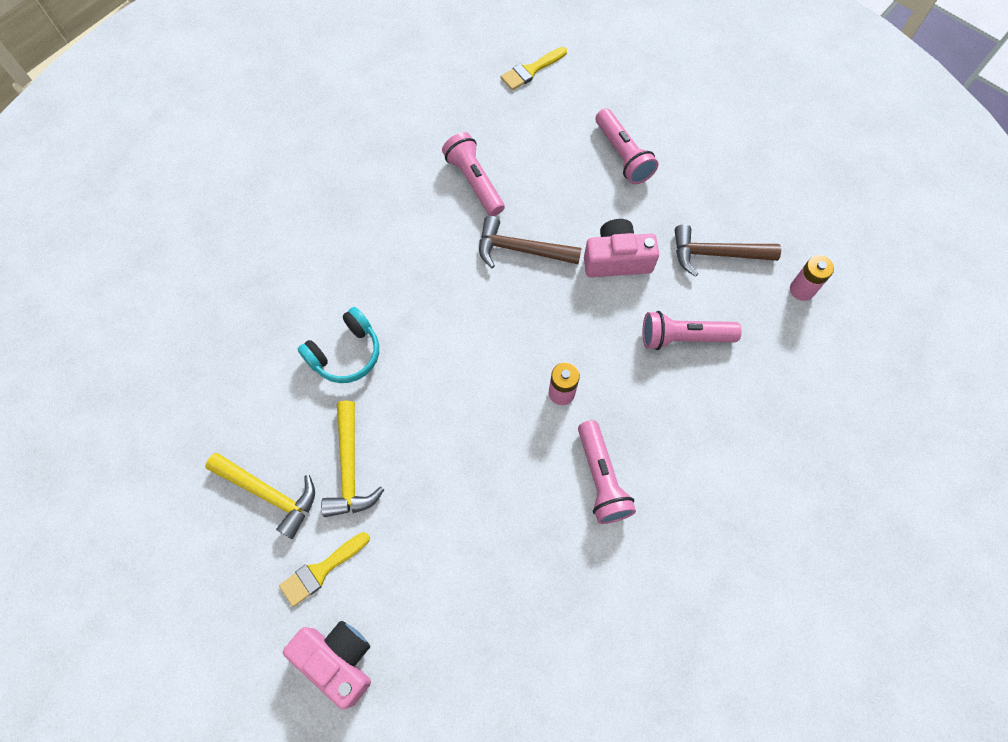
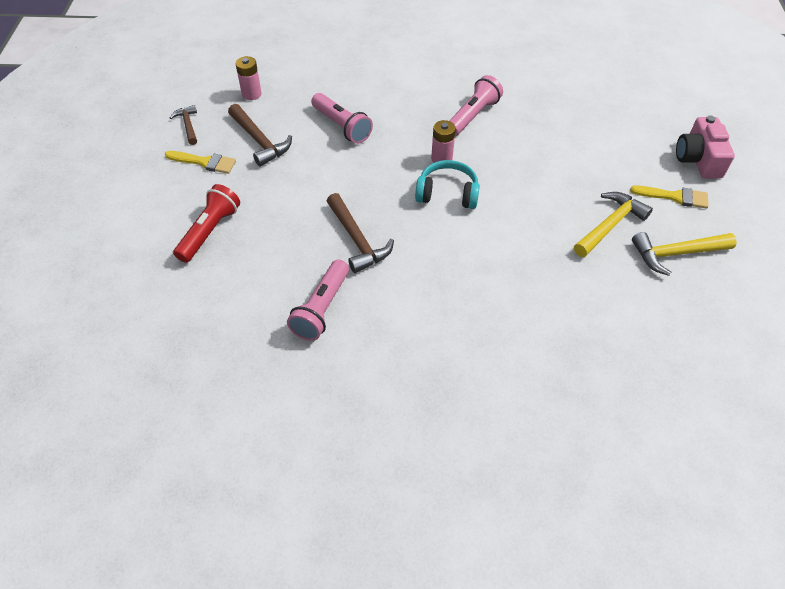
camera: 130 degrees left, 15 degrees down
(269, 494) = (676, 253): yellow hammer -> yellow hammer turned 90 degrees counterclockwise
(345, 353) = (547, 284): turquoise headphones -> turquoise headphones (447, 194)
(531, 70) = (156, 349): yellow brush -> yellow brush (204, 162)
(617, 259) = (313, 185): pink camera -> none
(622, 155) = (209, 231): pink flashlight -> red flashlight
(787, 210) = (188, 125): none -> brown hammer

